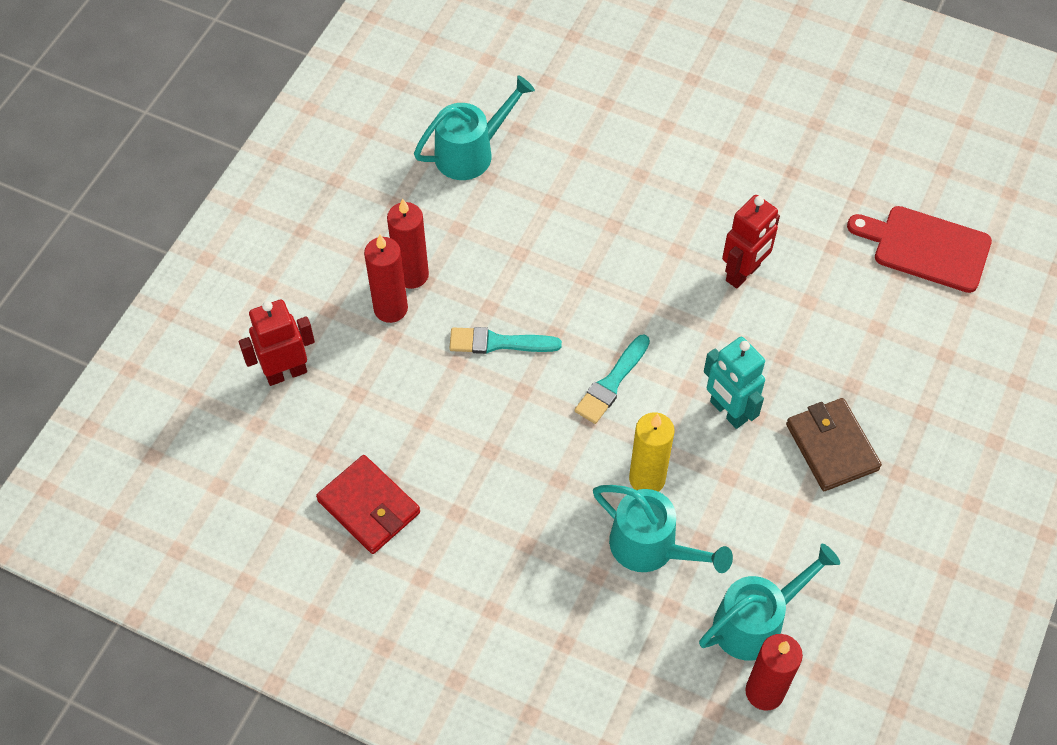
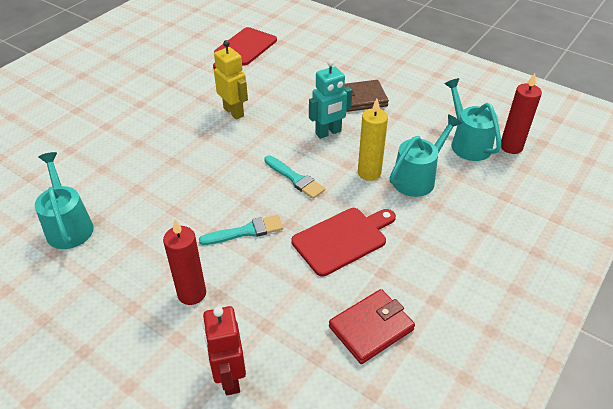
camera: 80 degrees left, 15 degrees down
(412, 275) = (165, 276): red candle -> none
(498, 343) = (246, 231): turquoise brush -> turquoise brush turned 120 degrees counterclockwise
(506, 459) = (342, 239): none -> red cutting board
(743, 273) = (234, 112): red robot -> yellow robot

